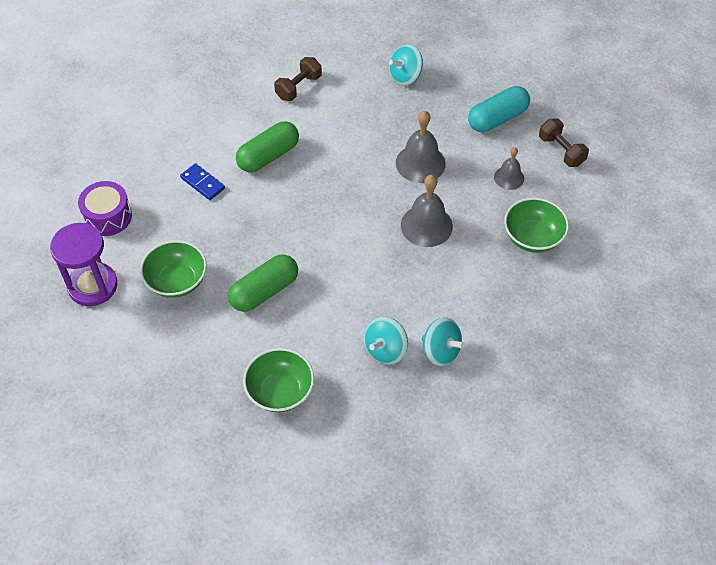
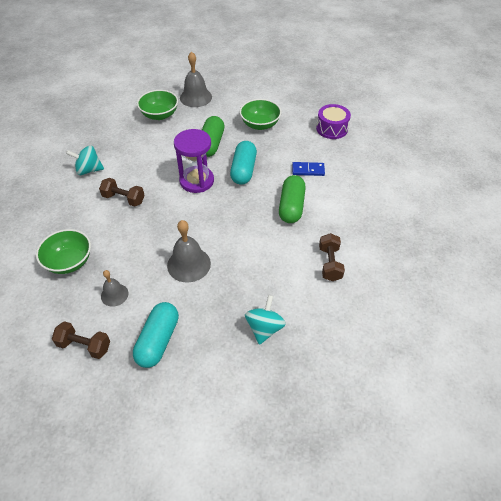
camera: 140 degrees right, 5 degrees down
(93, 286) = (296, 103): purple hourglass -> purple hourglass (196, 181)
(267, 229) = (243, 170): none -> turquoise capsule
(385, 350) = (120, 155): turquoise spinning top -> none
(426, 225) = (149, 227): grey bell -> grey bell (196, 97)
(428, 279) = (124, 199): none -> brown dumbbell

